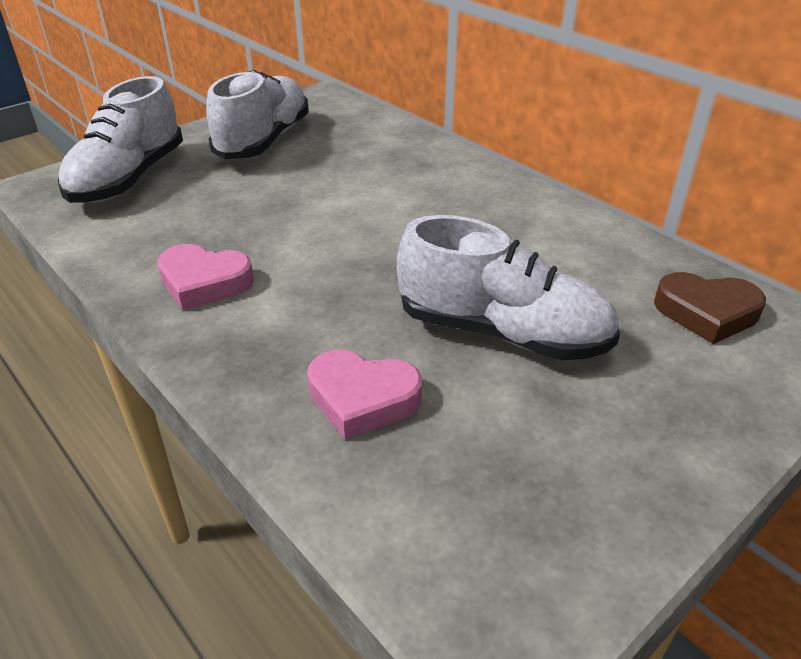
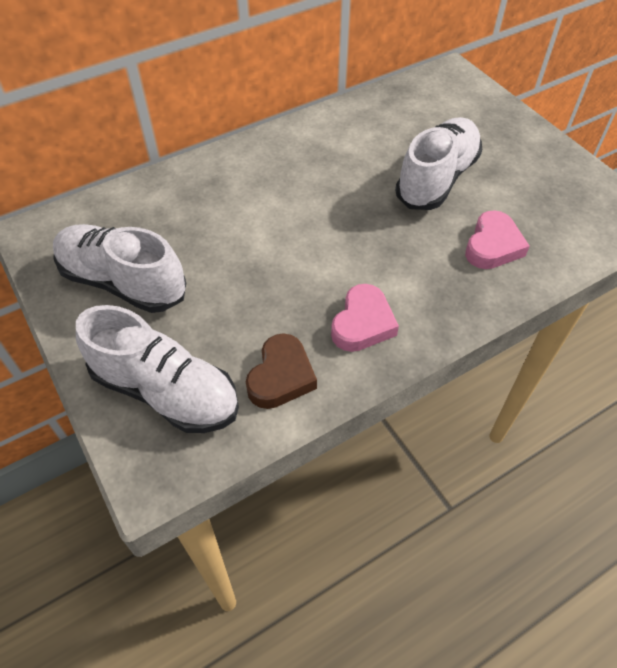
camera: 80 degrees left, 15 degrees up
(706, 313) = (426, 100): brown heart -> brown heart (281, 376)

